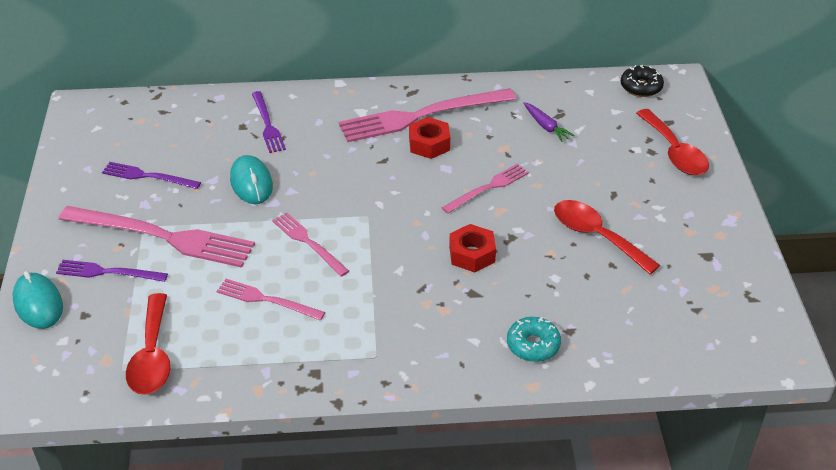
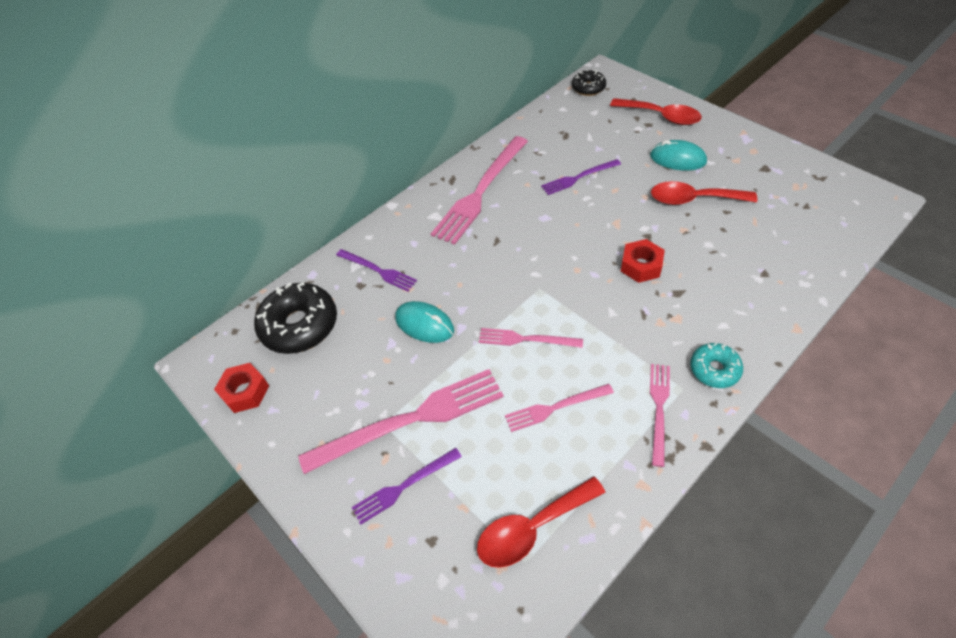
camera: 35 degrees left, 10 degrees up
(38, 304) = (379, 565): turquoise mouse -> turquoise mouse (677, 159)
(148, 176) = (334, 379): purple fork -> purple fork (578, 177)
(152, 356) = (532, 528): red spoon -> red spoon turned 105 degrees clockwise
(168, 126) = (300, 325): none -> black donut
(429, 144) = (511, 208): red nut -> red nut (245, 391)
(488, 188) = (589, 213): pink fork -> pink fork (659, 409)
(533, 345) = (759, 300): turquoise donut -> turquoise donut (714, 369)
(545, 126) = (568, 148): purple carrot -> none

